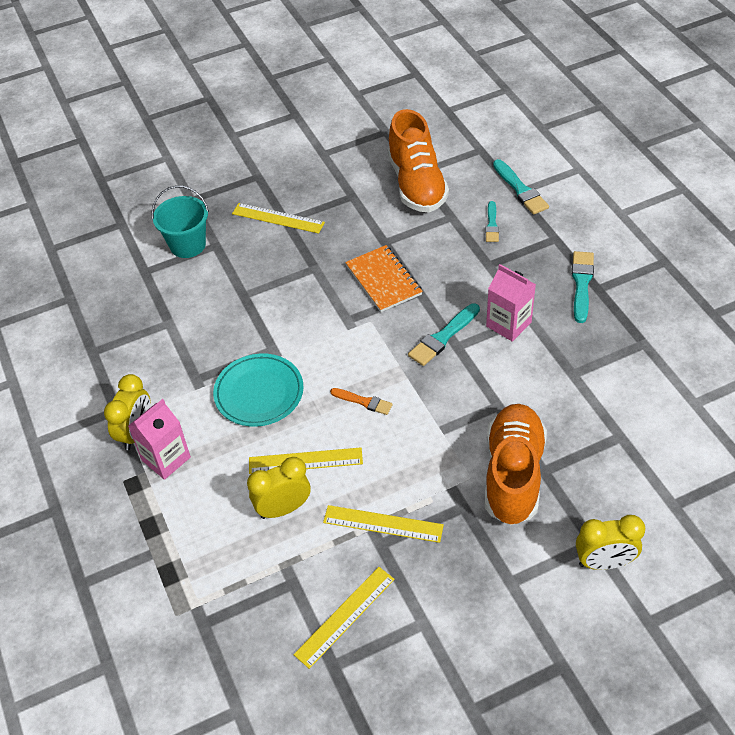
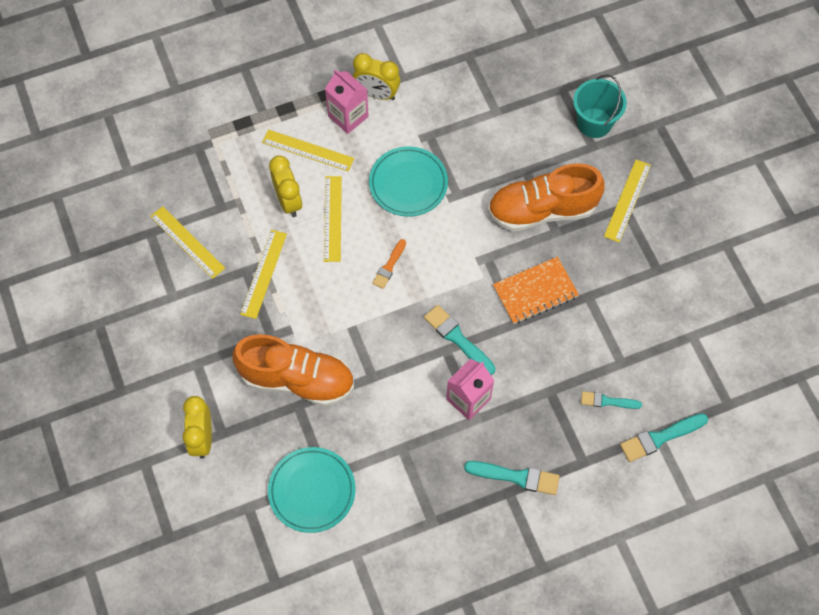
camera: 90 degrees right, 15 degrees up
(212, 496) = (308, 150): none -> yellow ruler
(416, 184) = (673, 333): orange shoe -> orange shoe (542, 210)
(639, 447) = (312, 491): none -> turquoise plate

